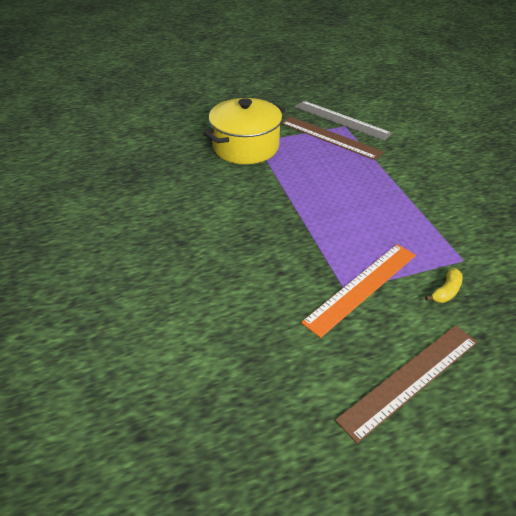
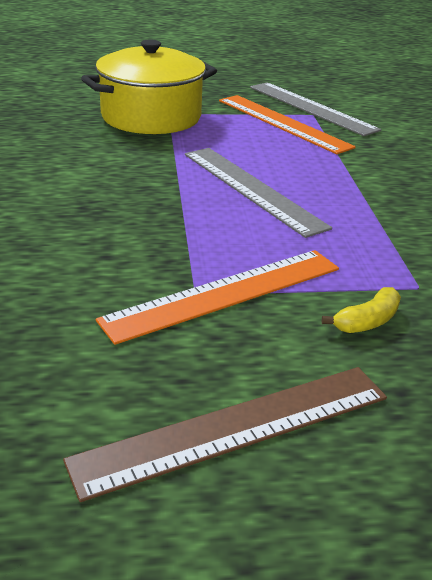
camera: 10 degrees right, 10 degrees down
(330, 137) = (282, 123): brown ruler -> orange ruler
(338, 200) = (251, 189): none -> grey ruler

